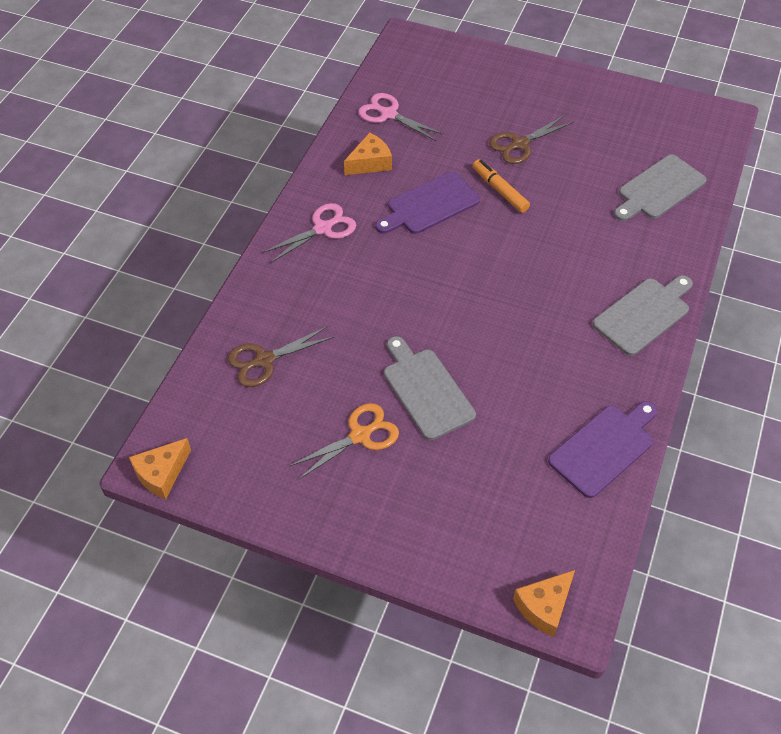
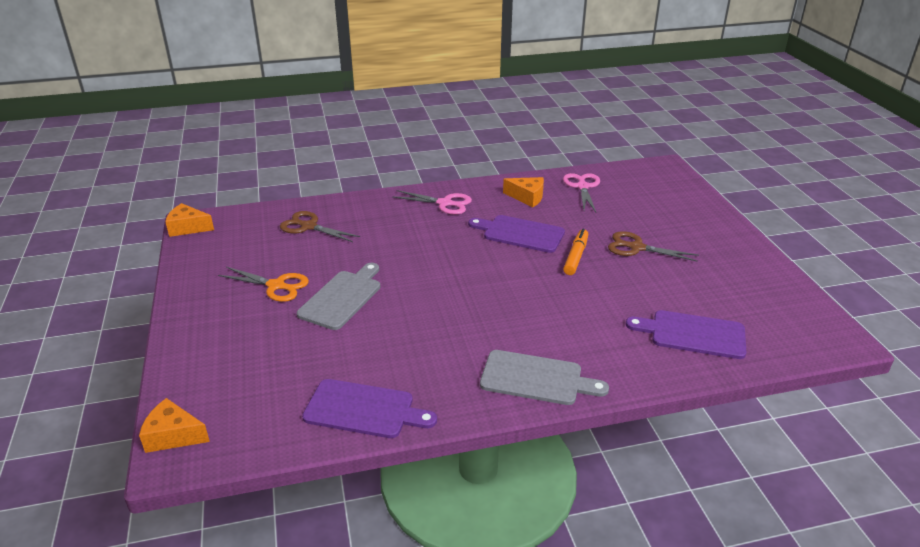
camera: 55 degrees right, 20 degrees down
(659, 189) = (693, 334): grey cutting board -> purple cutting board

